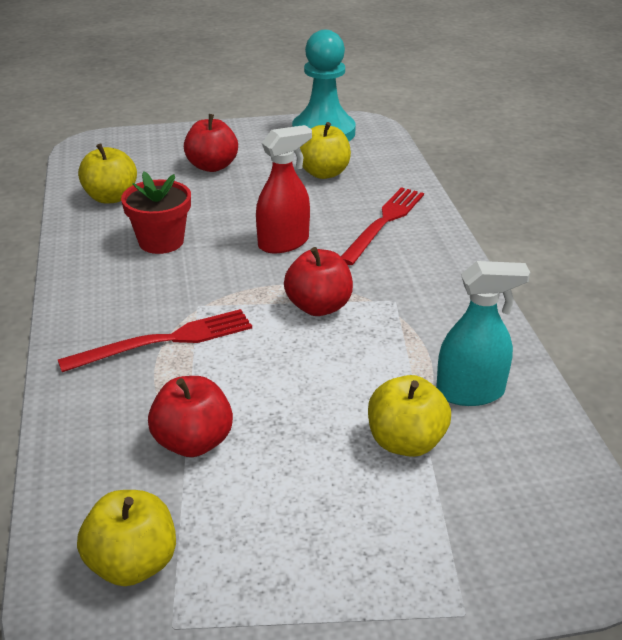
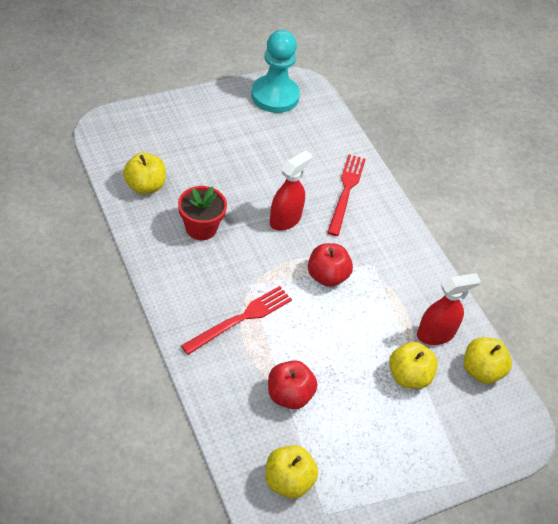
camera: 20 degrees left, 15 degrees up
(212, 166) = (206, 143): red apple -> none
(323, 173) = (289, 143): yellow apple -> yellow apple (481, 370)
(470, 392) = (435, 334): turquoise spray bottle -> red spray bottle

